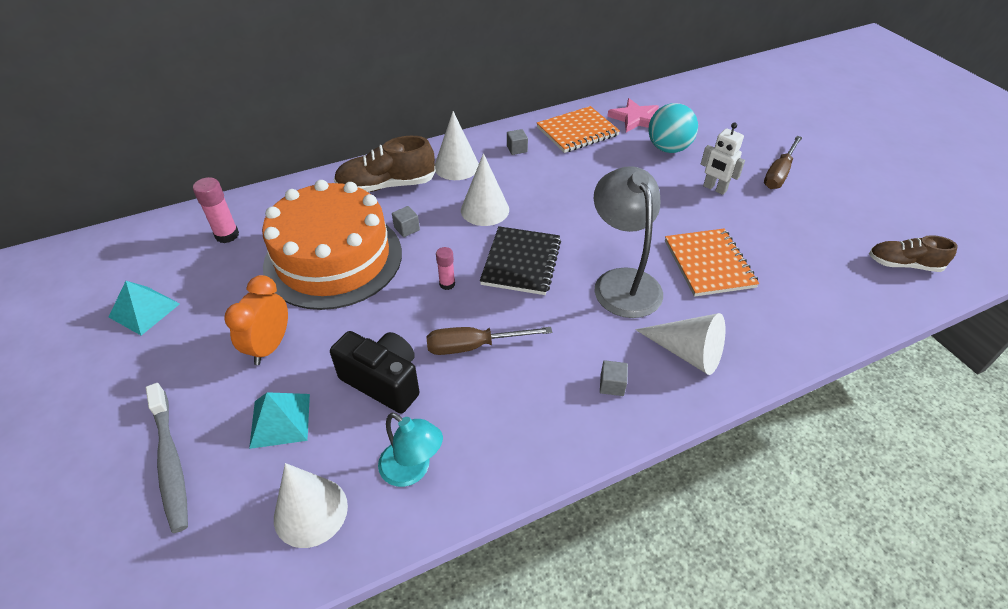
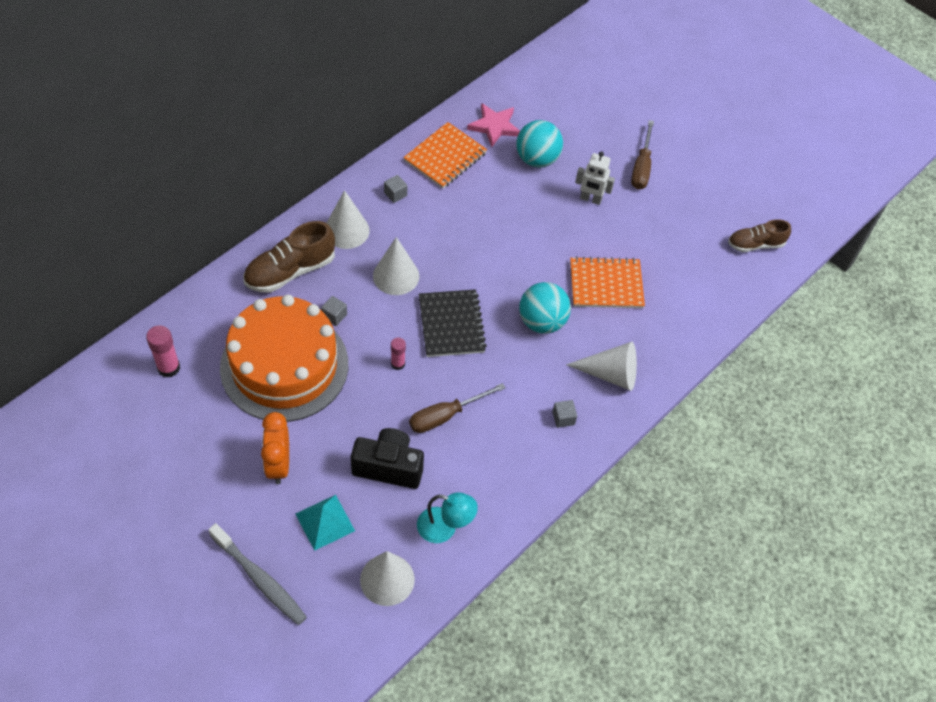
camera: 25 degrees left, 10 degrees up
(144, 310) = (145, 464): turquoise pyramid -> none
(622, 282) = (542, 322): grey lamp -> turquoise ball
(709, 264) = (606, 284): orange notebook -> orange notebook turned 60 degrees counterclockwise

